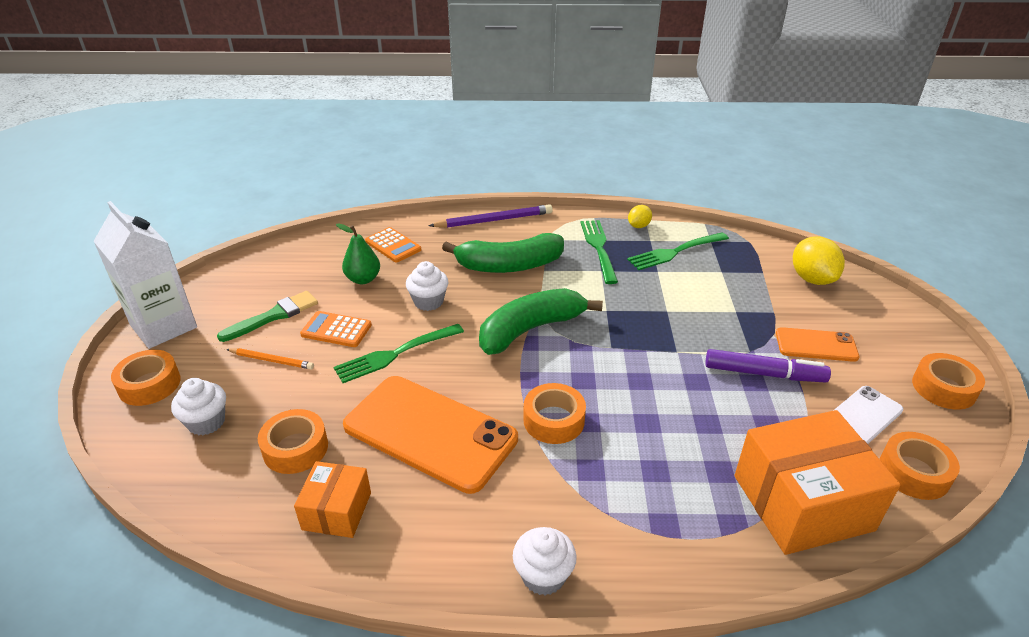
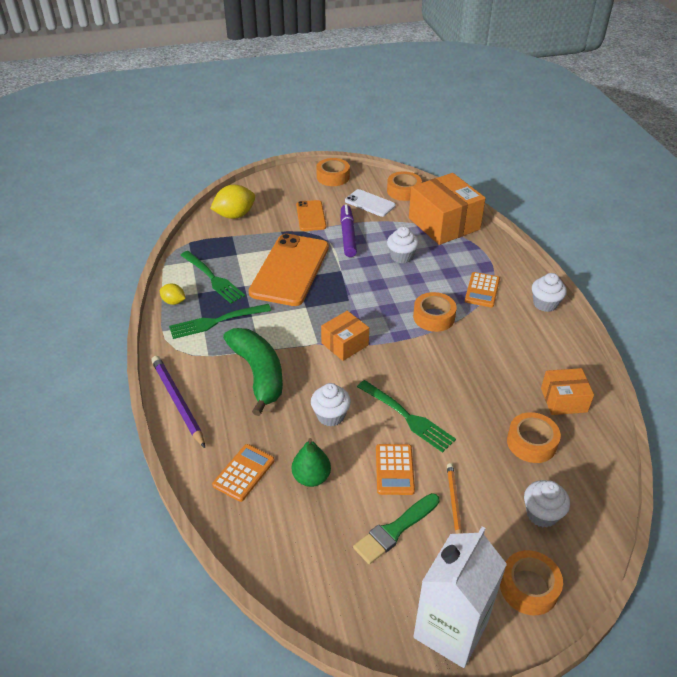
camera: 105 degrees left, 5 degrees up
(274, 316) = (395, 530): green brush -> green brush turned 75 degrees counterclockwise
(430, 432) = (476, 373): orange phone -> orange phone (290, 270)
(530, 329) = (345, 344): green banana -> orange box
(600, 497) = (482, 290): none -> orange calculator
(704, 421) = (401, 256): none -> white cupcake

